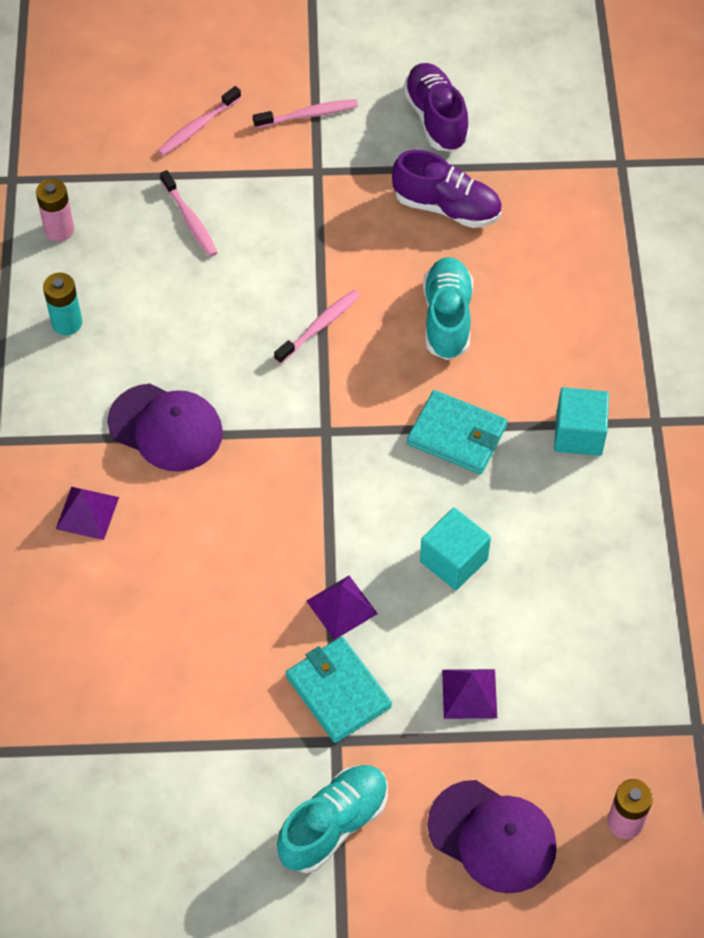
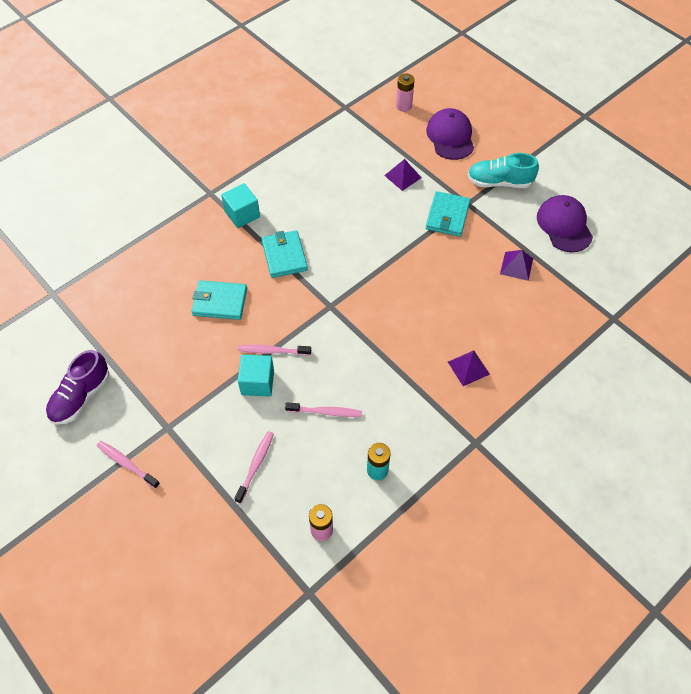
camera: 130 degrees left, 0 degrees up
(166, 428) = (392, 372): purple cap -> purple cap (564, 225)
(198, 127) = (182, 518): pink toothbrush -> pink toothbrush (326, 412)
(342, 607) = (410, 240): purple pyramid -> purple pyramid (516, 266)
(447, 207) = (145, 349): purple shoe -> none
(447, 318) = (220, 302): turquoise shoe -> turquoise wallet
(453, 560) = (349, 217): turquoise cube -> turquoise cube (257, 382)

